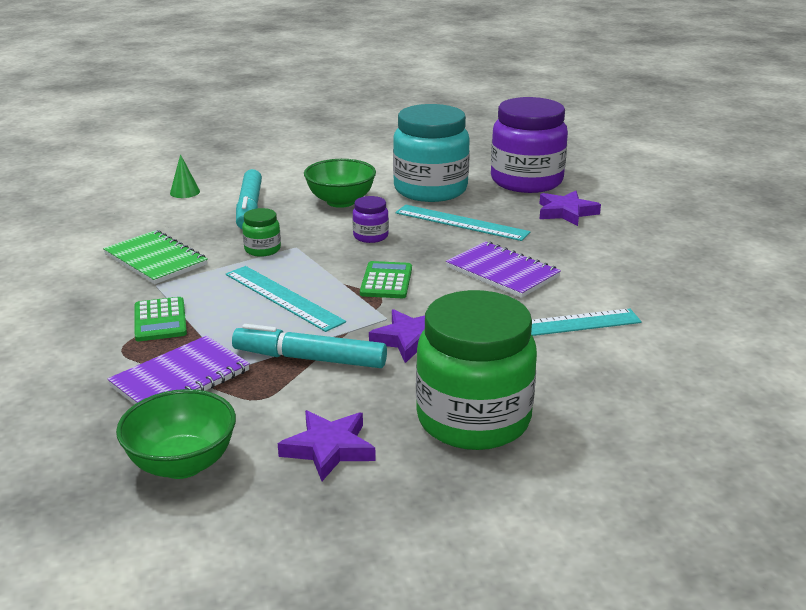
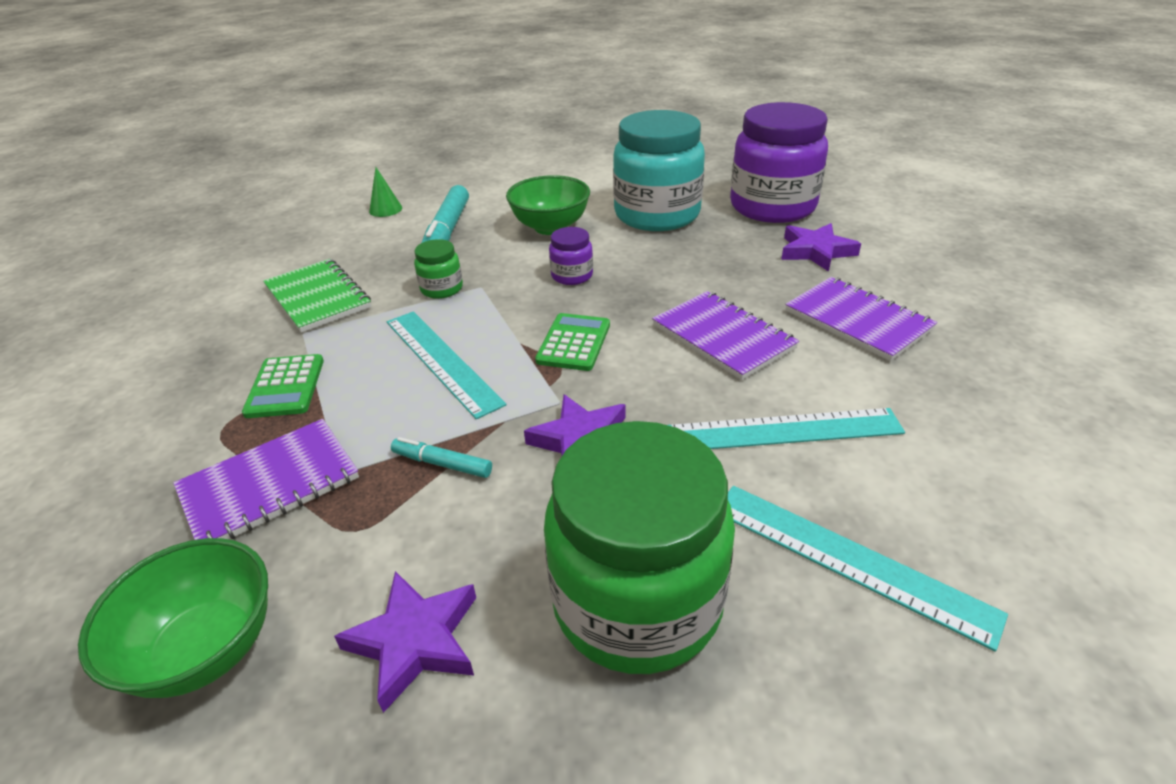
camera: 10 degrees right, 10 degrees up
(310, 358) = (442, 464): turquoise marker -> turquoise marker, size x0.52
(461, 222) = (684, 261): turquoise ruler -> turquoise ruler (849, 559)
(602, 257) = (857, 320): none -> purple notebook

